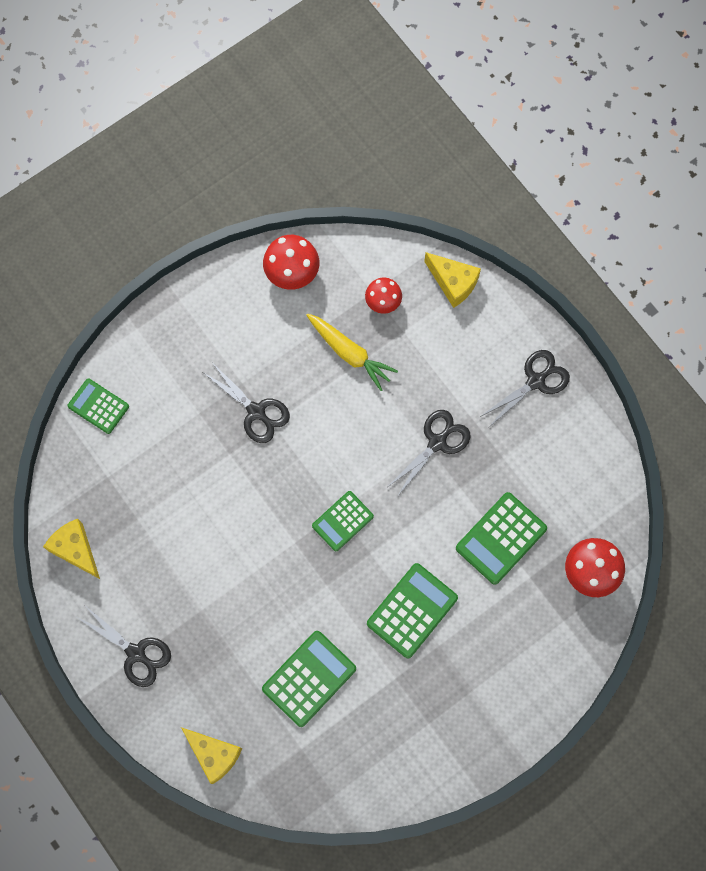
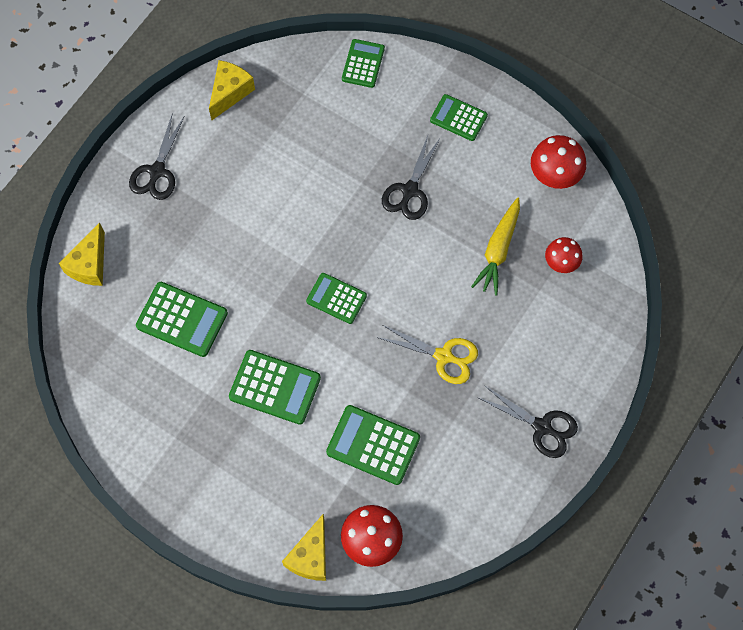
camera: 70 degrees right, 5 degrees down
(196, 337) = (458, 118): none -> green calculator
(437, 442) = (443, 356): black scissors -> yellow scissors
(453, 283) = (607, 318): yellow cheese -> yellow cheese (310, 556)

